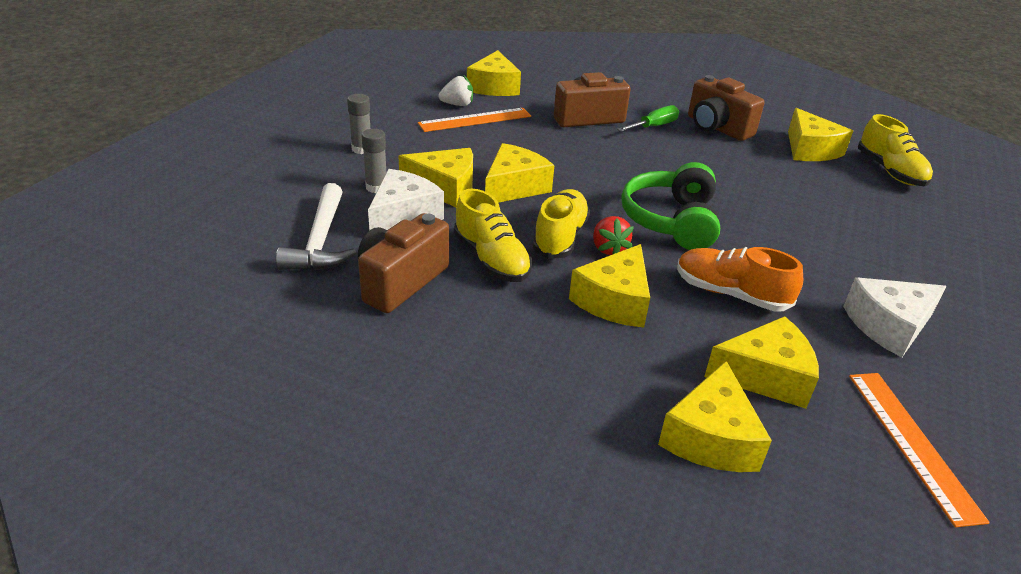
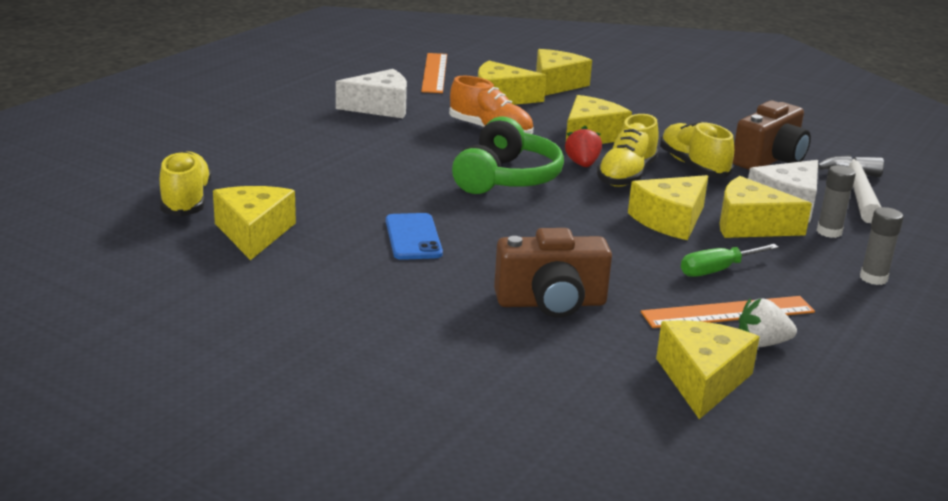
camera: 170 degrees left, 10 degrees down
(654, 126) = (452, 282): green screwdriver -> green screwdriver (717, 270)
(703, 155) = (413, 237): none -> blue phone
(717, 128) = (355, 273): brown camera -> none

